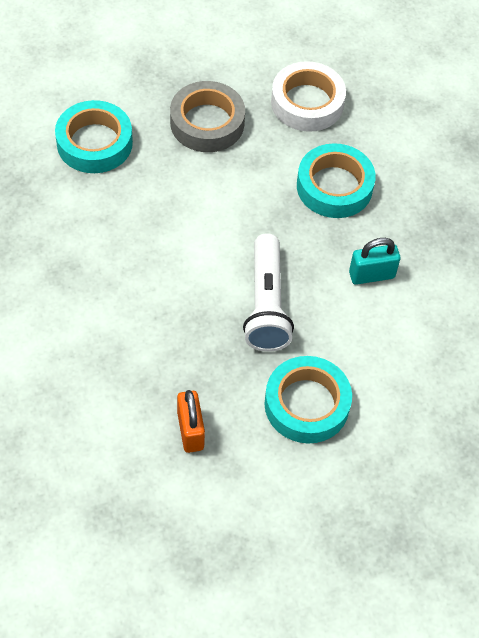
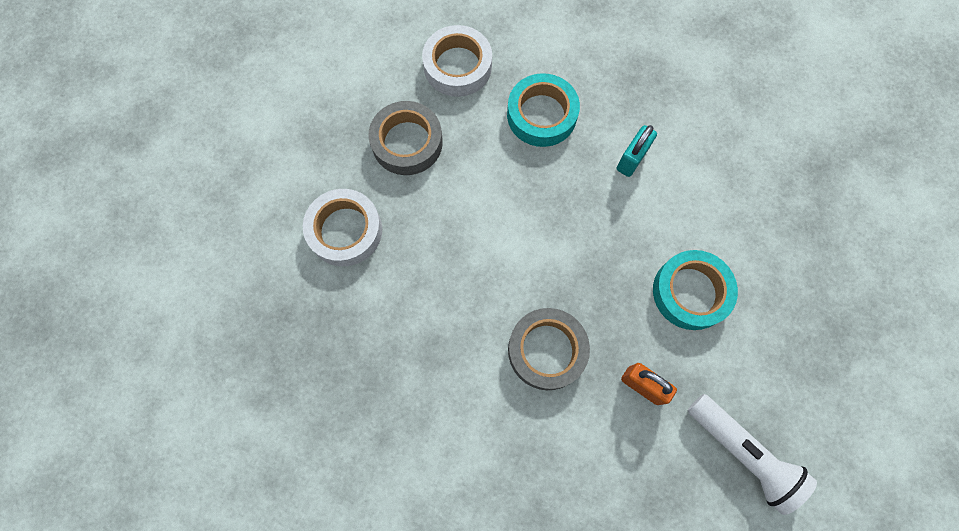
camera: 40 degrees left, 15 degrees up
(94, 143) = (345, 230): turquoise tape -> white tape
(146, 343) = (547, 350): none -> grey tape
(266, 304) = (591, 244): white flashlight -> white flashlight (742, 452)

